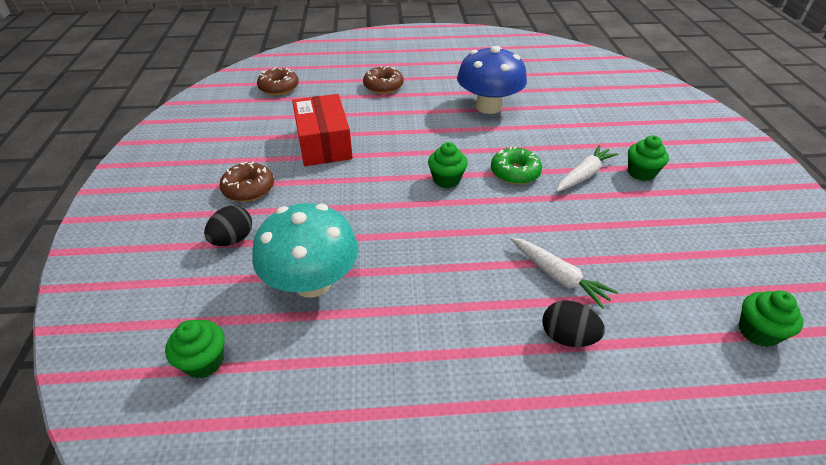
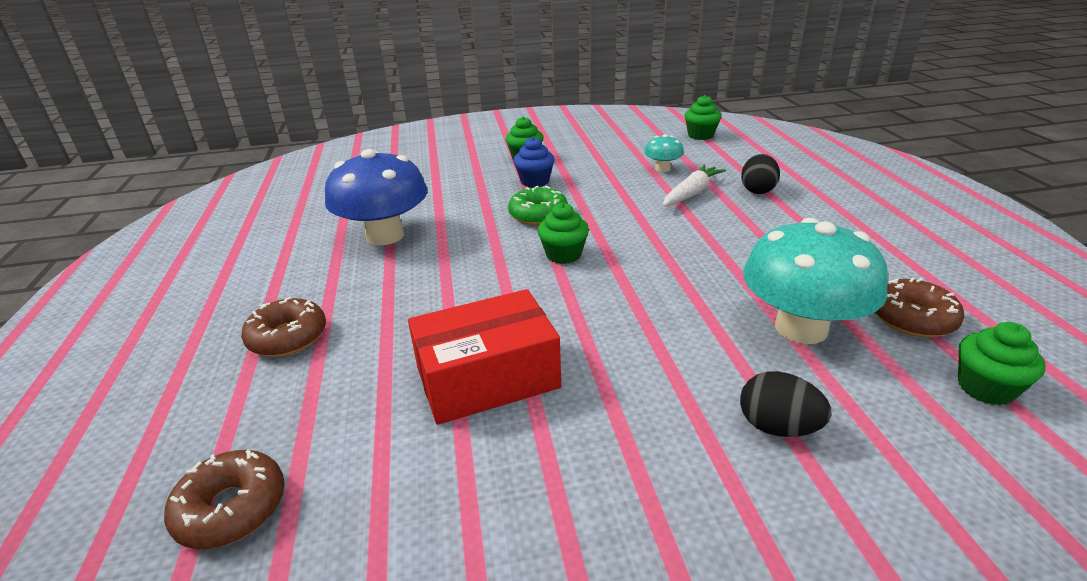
camera: 95 degrees left, 10 degrees down
(249, 188) = (645, 446): brown donut -> brown donut (912, 318)
(584, 175) = (535, 181): white carrot -> blue cupcake
(625, 267) = (662, 169): none -> turquoise mushroom

